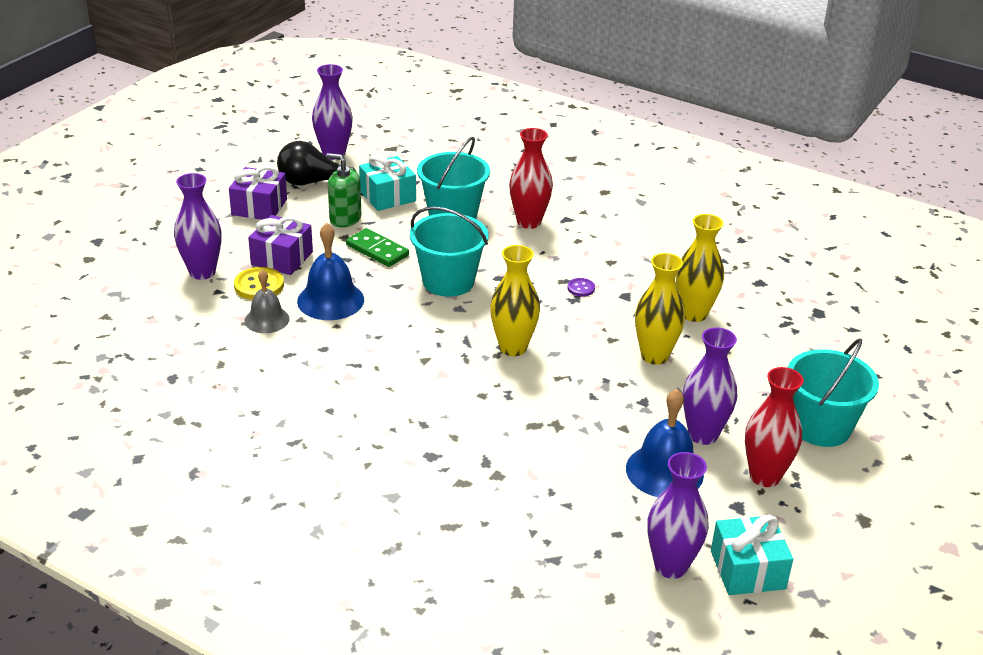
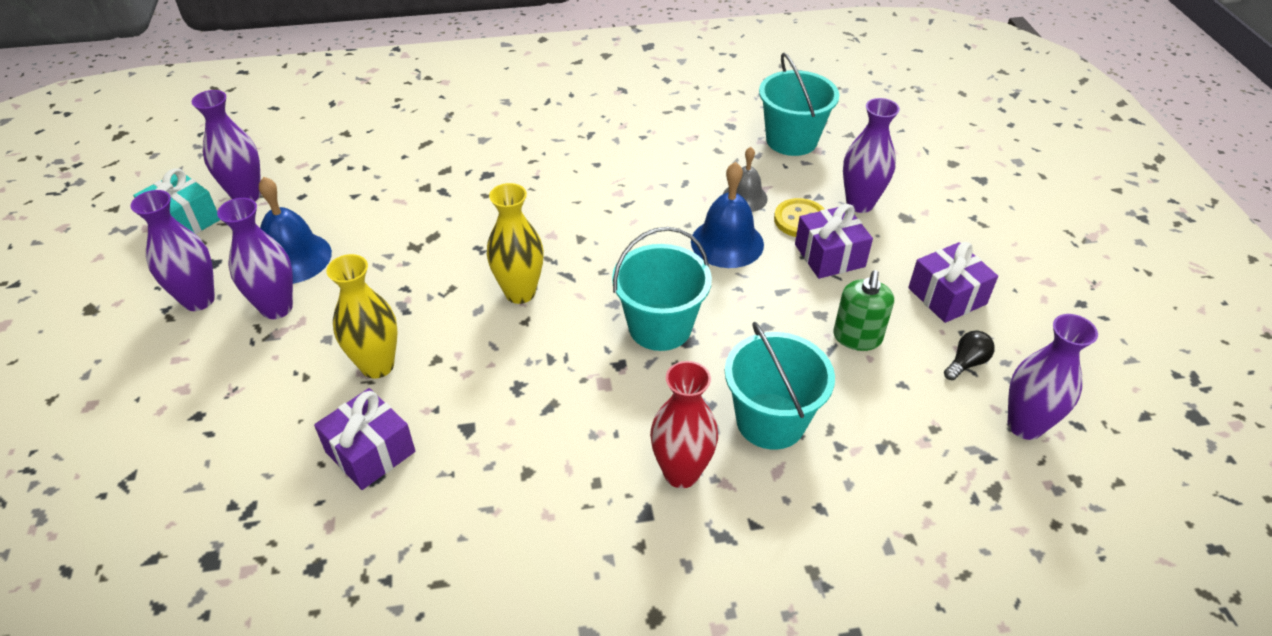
camera: 140 degrees right, 10 degrees up
(311, 182) = (966, 363): black light bulb -> black light bulb, size x0.55
(345, 219) = (857, 337): green soap dispenser -> green soap dispenser turned 120 degrees clockwise
(377, 250) = (770, 319): green domino -> none
(387, 196) = (871, 400): turquoise gift -> none
(581, 288) = (524, 406): purple button -> none
(694, 314) = (370, 452): yellow vase -> purple gift
(764, 476) = (198, 300): red vase -> purple vase
(821, 427) = (157, 382): turquoise bucket -> turquoise bucket (791, 140)

